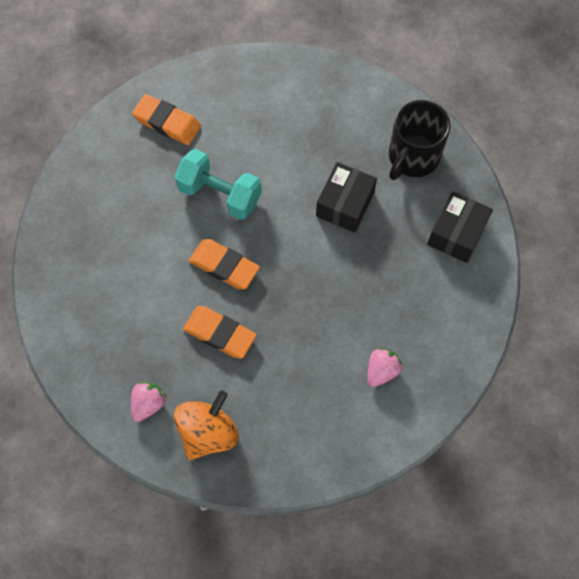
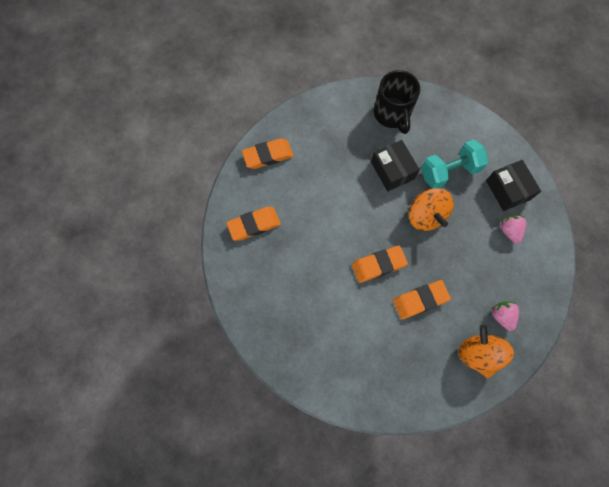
camera: 50 degrees left, 5 degrees up
(148, 404) = (434, 375): pink strawberry -> pink strawberry (502, 316)
(220, 194) = (329, 232): turquoise dumbbell -> turquoise dumbbell (449, 171)
(253, 79) = (268, 155): none -> orange eraser
(322, 273) = (425, 216): none -> orange spinning top
(456, 233) = (457, 129): black box -> black box (507, 190)

